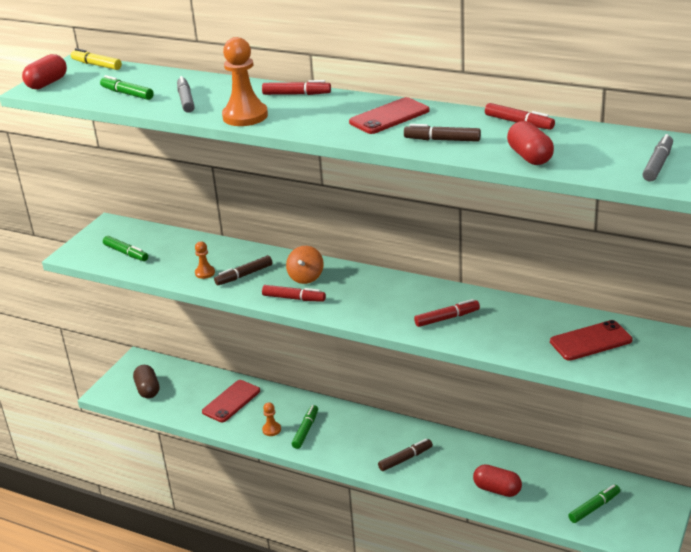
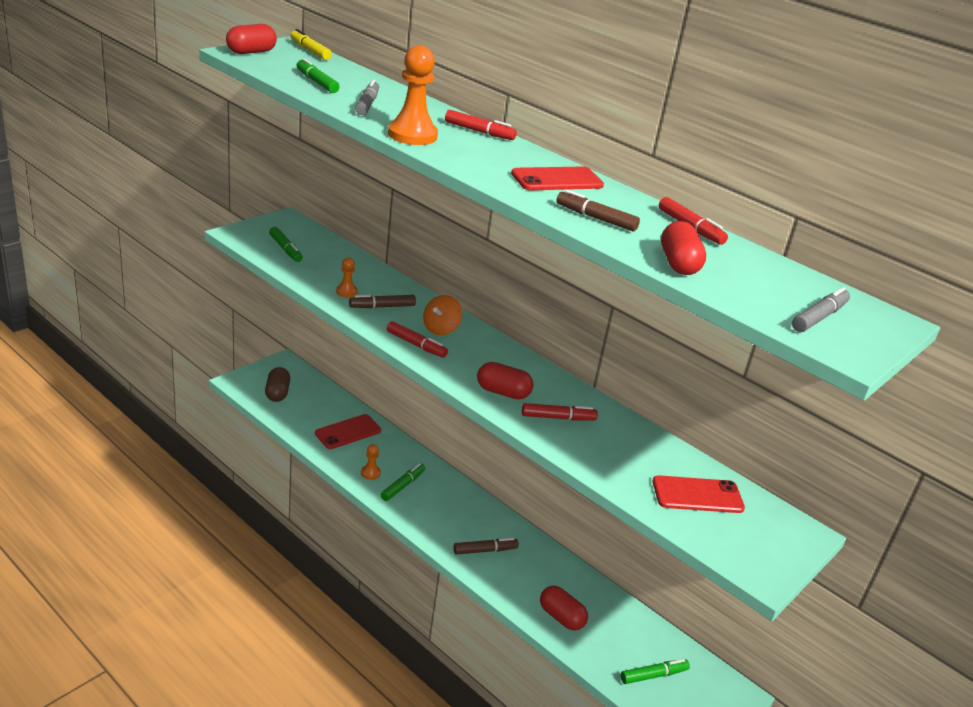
camera: 10 degrees right, 0 degrees up
(390, 313) = (503, 392): none -> red capsule

